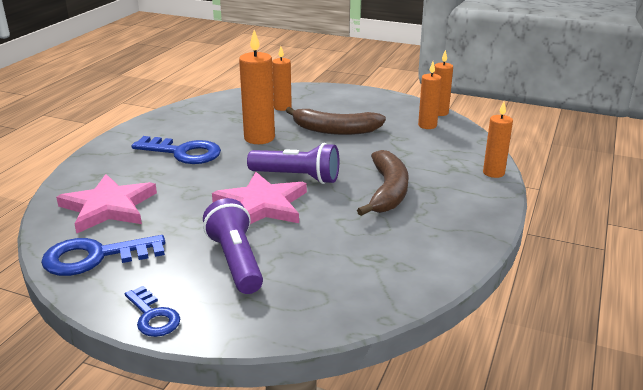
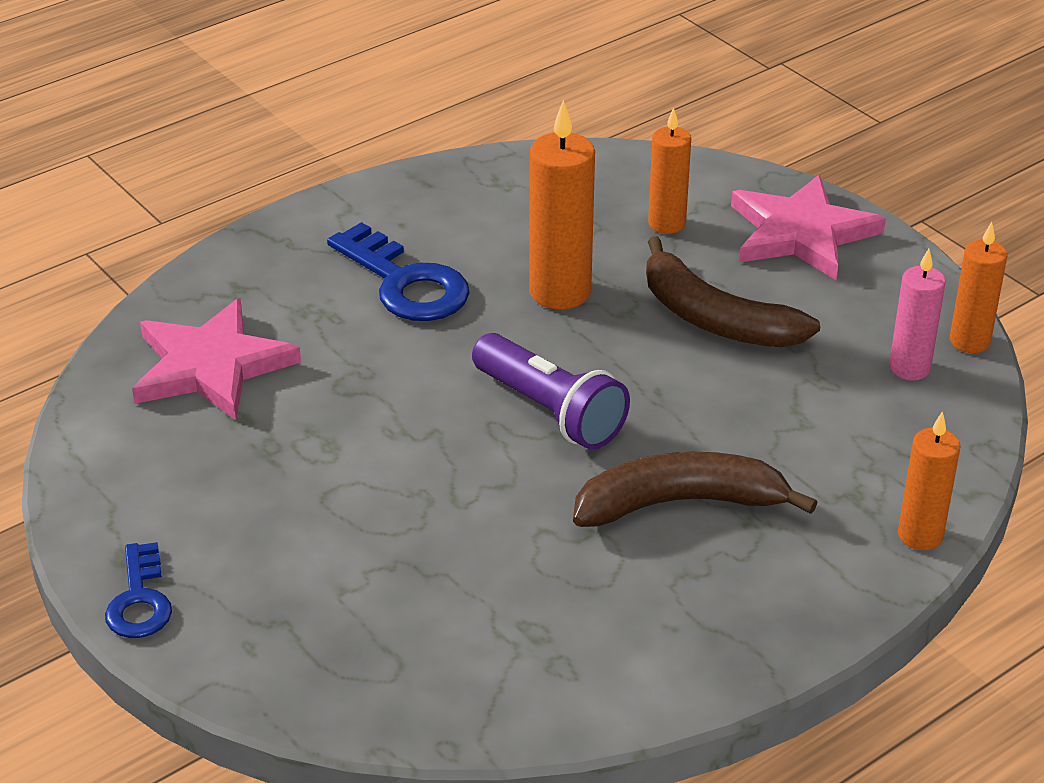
camera: 30 degrees right, 10 degrees up
(95, 257) = (132, 461): blue key -> none
(236, 261) = (319, 549): purple flashlight -> none
(262, 205) = (444, 451): pink star -> pink star (801, 233)
(388, 191) = (679, 503): brown banana -> brown banana turned 135 degrees counterclockwise
(427, 125) = (909, 368): orange candle -> pink candle

